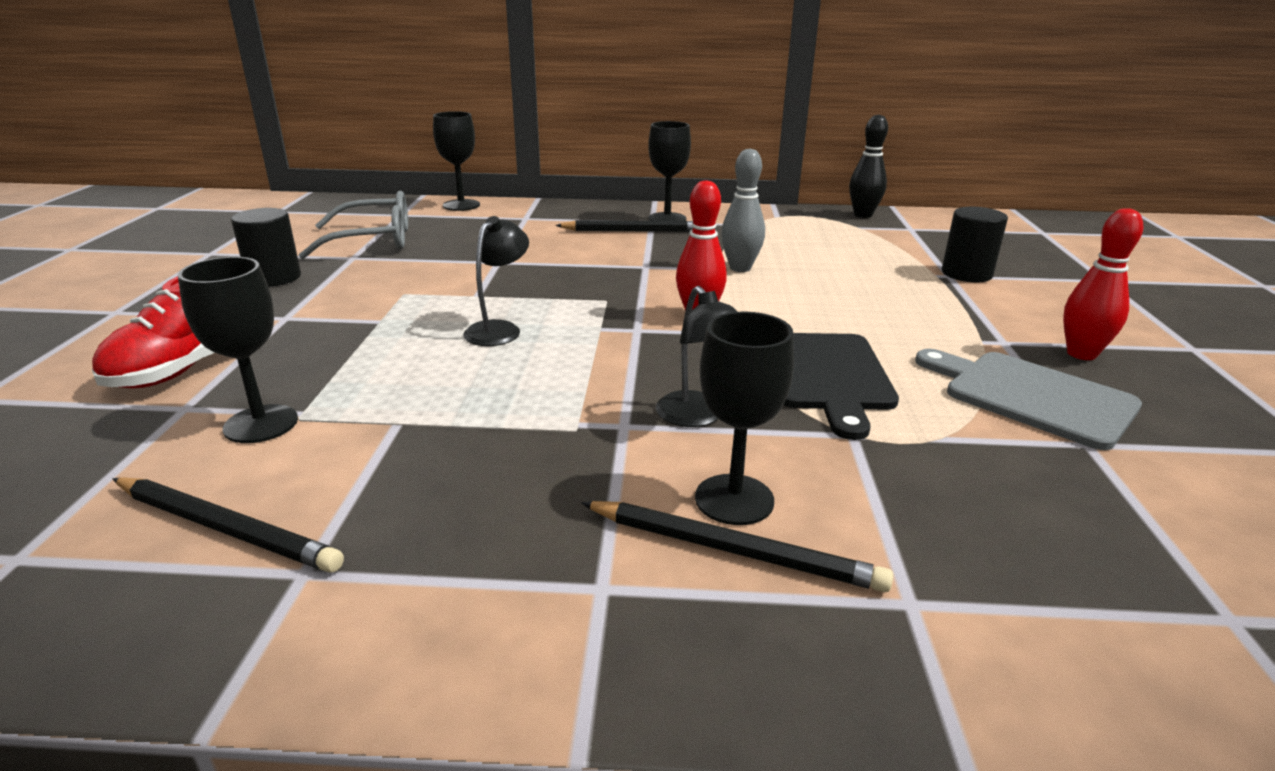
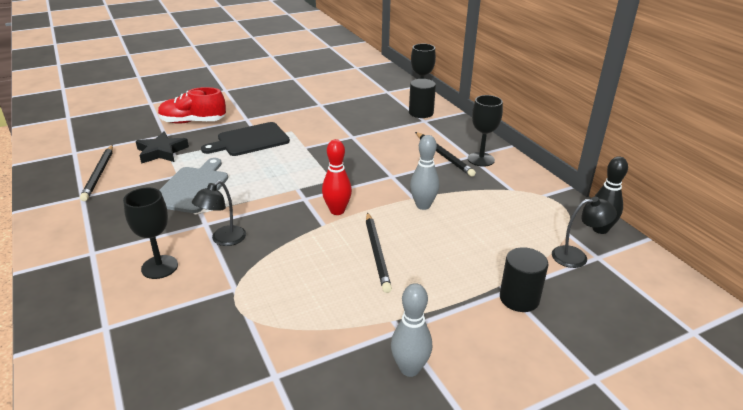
camera: 60 degrees right, 5 degrees up
(261, 424) = (161, 152): black goblet -> black star
(274, 278) = (281, 100): black cylinder -> black cylinder (421, 113)
(372, 240) = (344, 100): grey glasses -> none
(499, 329) = (273, 165): black lamp -> black lamp (576, 256)
(732, 550) = (124, 275): black pencil -> black pencil (377, 253)
(827, 375) = (294, 268): black cutting board -> black cutting board (250, 140)
(1032, 396) = (322, 349): grey cutting board -> grey cutting board (192, 188)
(1081, 354) = (409, 369): red bowling pin -> grey bowling pin

